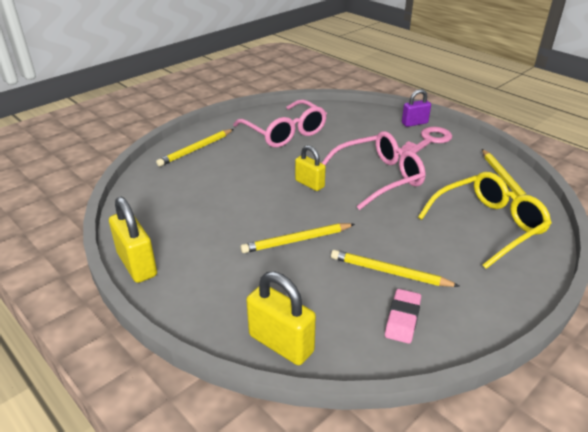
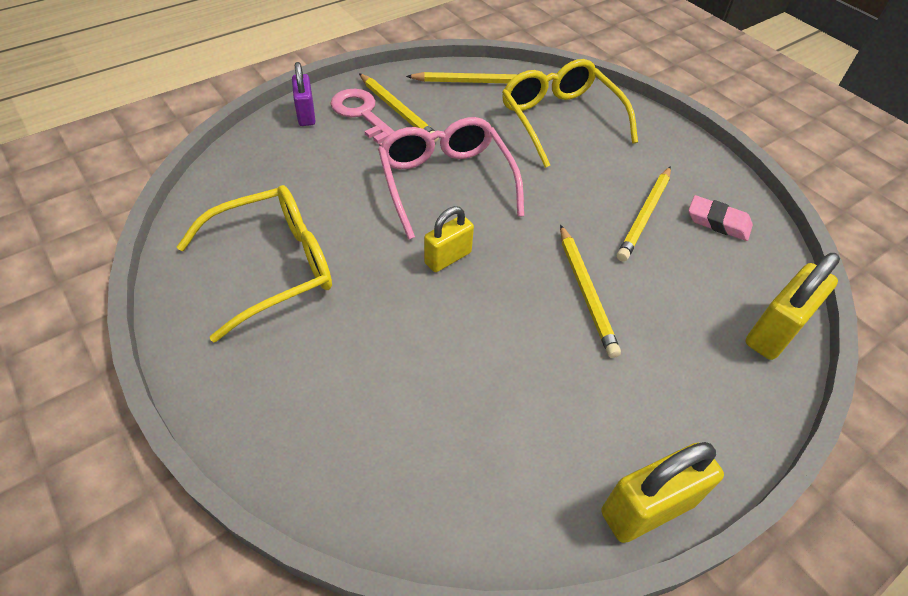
camera: 85 degrees left, 15 degrees up
(196, 149) = (286, 415): yellow pencil -> yellow pencil (398, 110)
(285, 133) = (274, 267): pink glasses -> yellow glasses

